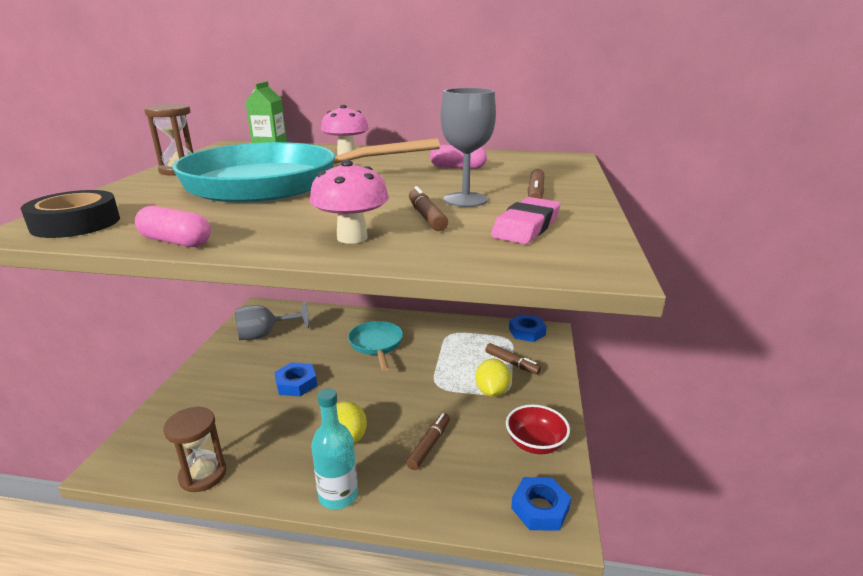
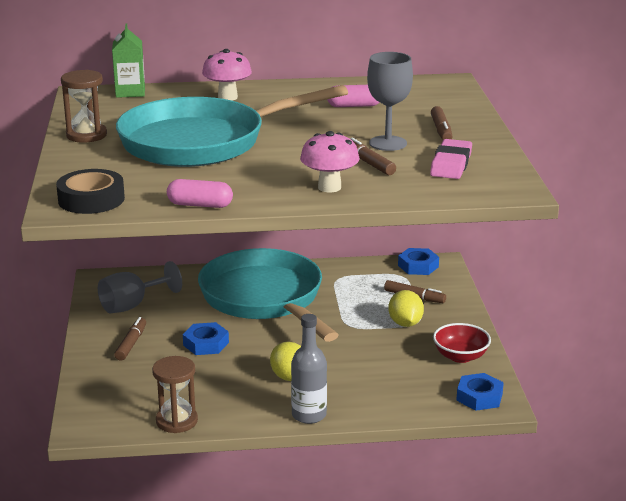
camera: 15 degrees left, 0 degrees up
(338, 495) = (309, 415): turquoise bottle -> grey bottle
(376, 345) = (265, 299): turquoise pan -> turquoise pan, size x2.04
(429, 445) = (367, 371): brown marker -> brown marker (131, 344)

